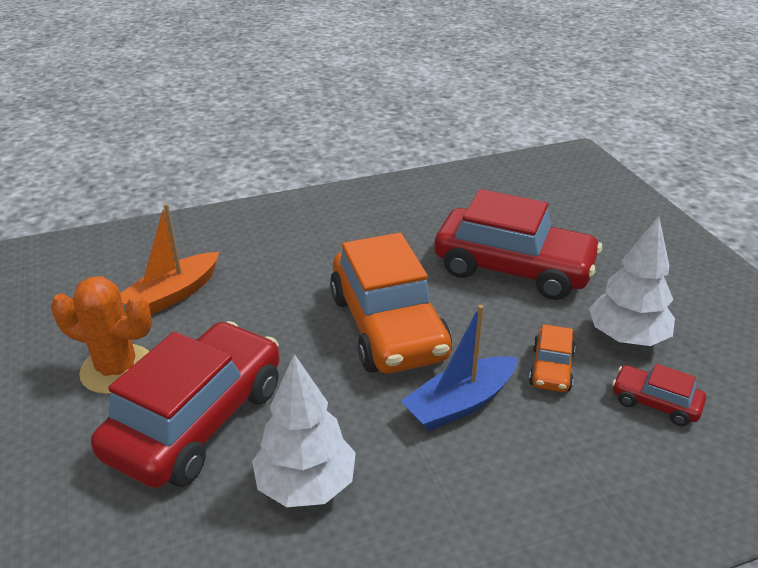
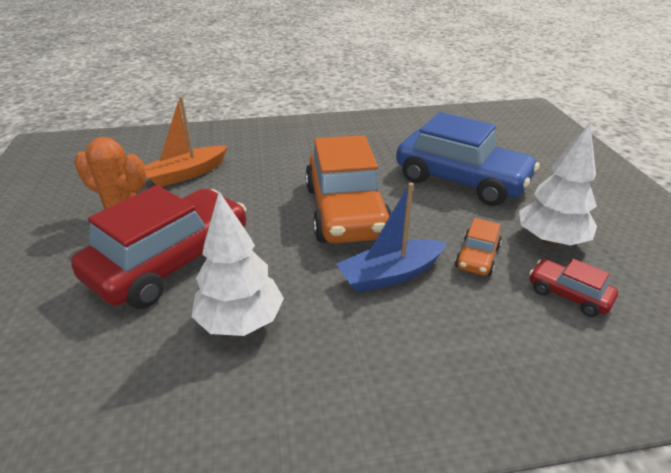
camera: 10 degrees right, 0 degrees up
(513, 269) = (461, 180): red car -> blue car

